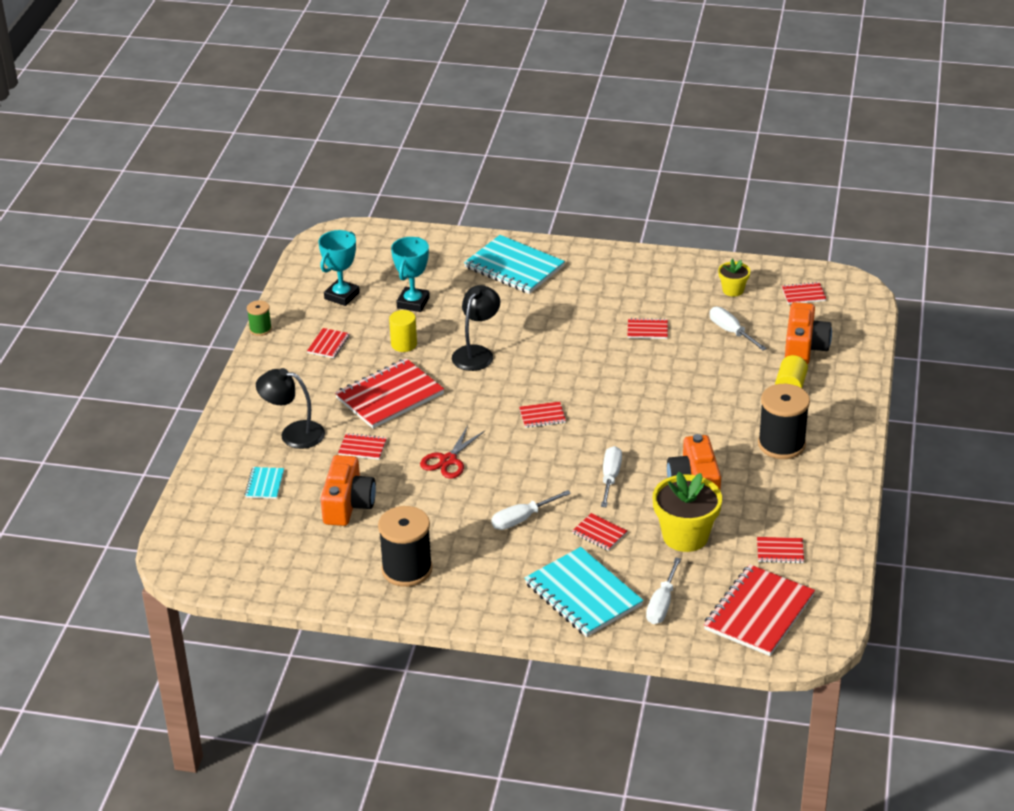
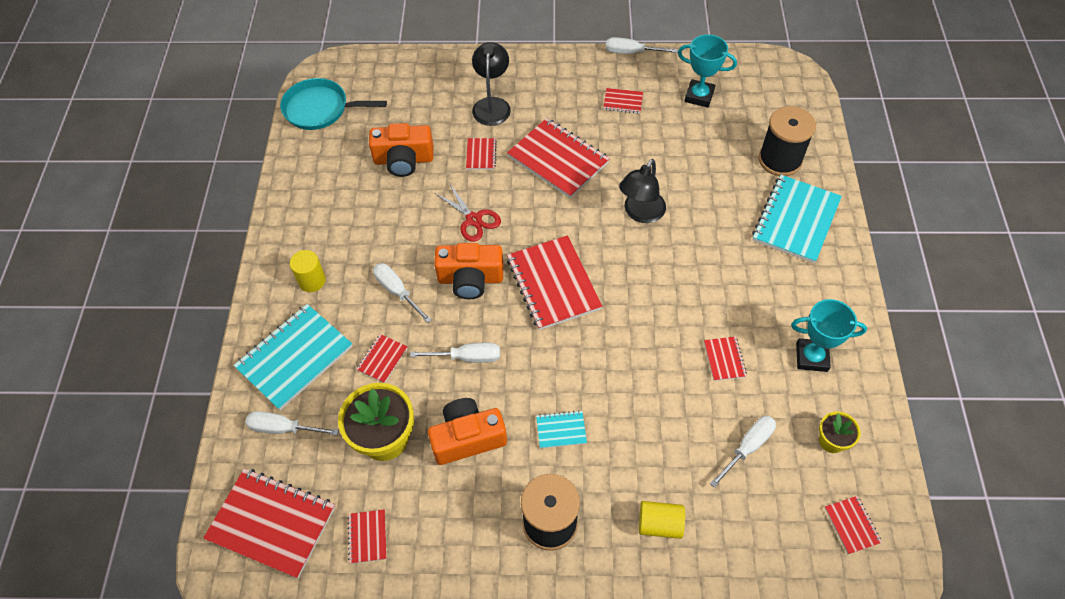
camera: 80 degrees right, 20 degrees up
(241, 568) = (319, 109): none -> turquoise pan
(260, 329) = (632, 52): green spool -> white screwdriver
(265, 484) = (423, 101): turquoise notebook -> turquoise notebook (561, 430)
(404, 344) = (638, 155): yellow cylinder -> yellow cylinder (312, 280)
(407, 569) = (323, 217): black spool -> black spool (780, 160)
(413, 303) = (706, 150): turquoise trophy -> turquoise trophy (811, 357)
(448, 460) = (473, 220): red scissors -> red scissors turned 150 degrees counterclockwise
(476, 353) = (640, 213): black lamp -> black lamp turned 105 degrees clockwise
(542, 416) = (553, 284): red notebook -> red notebook, size x2.14
(804, 347) = (741, 535): orange camera -> orange camera (470, 279)

